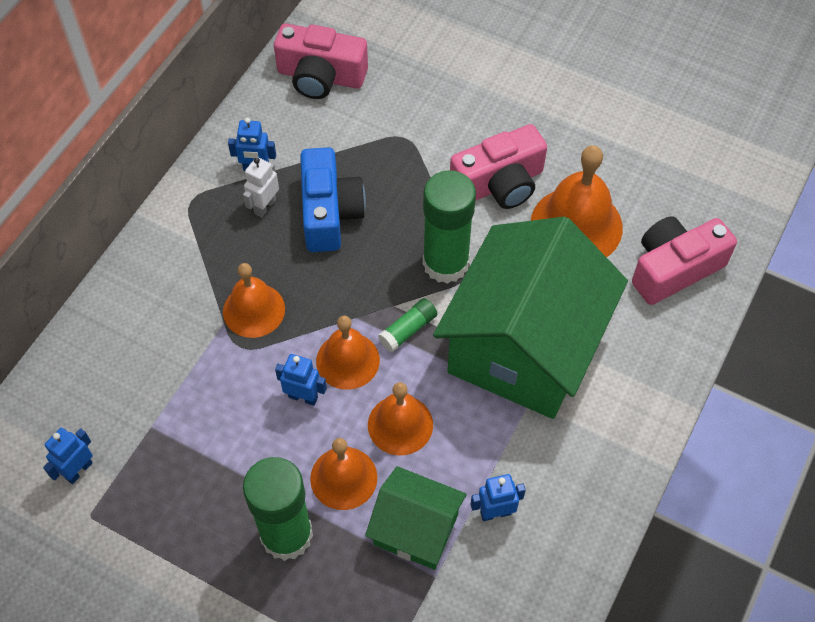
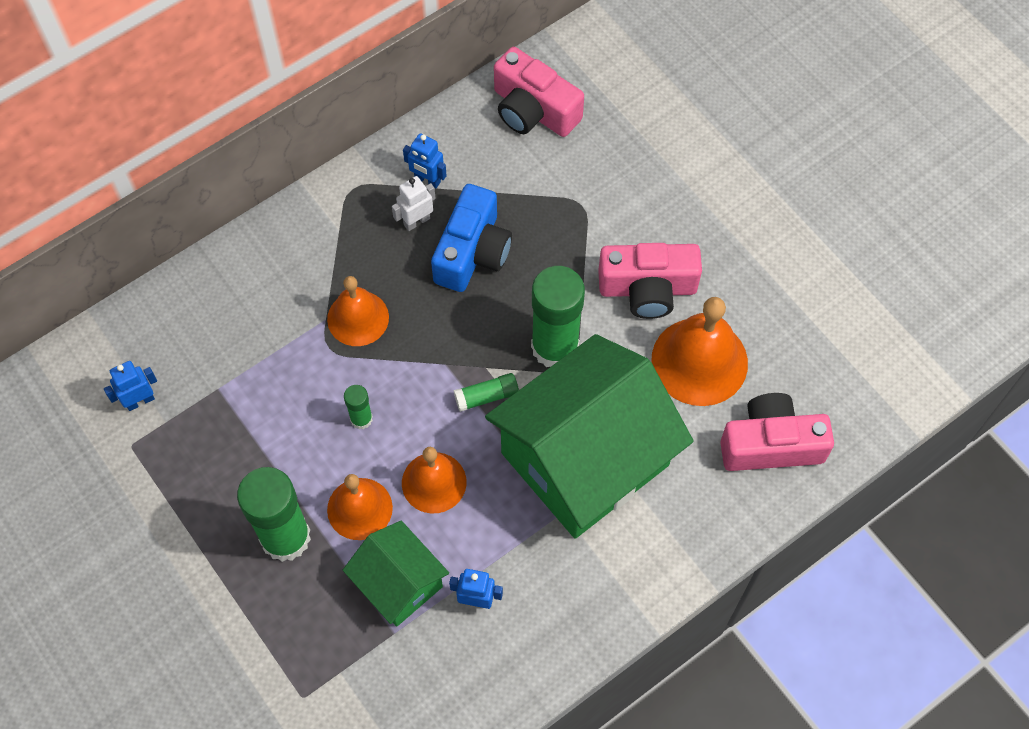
camera: 25 degrees right, 5 degrees up
(303, 397) = (361, 419): blue robot -> green glue stick
(347, 360) = (417, 402): orange bell -> none

